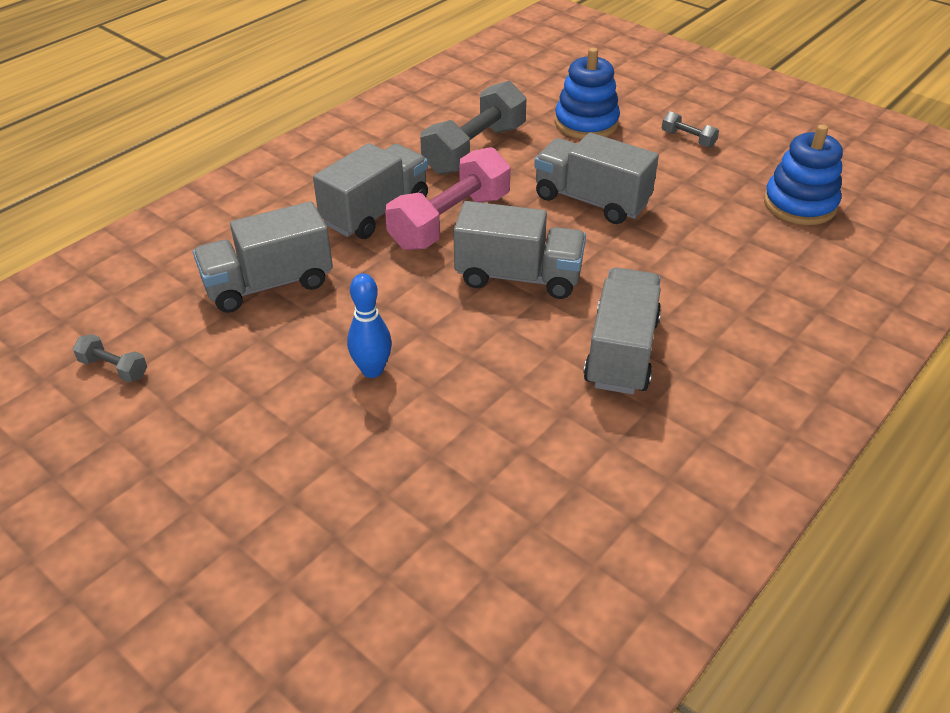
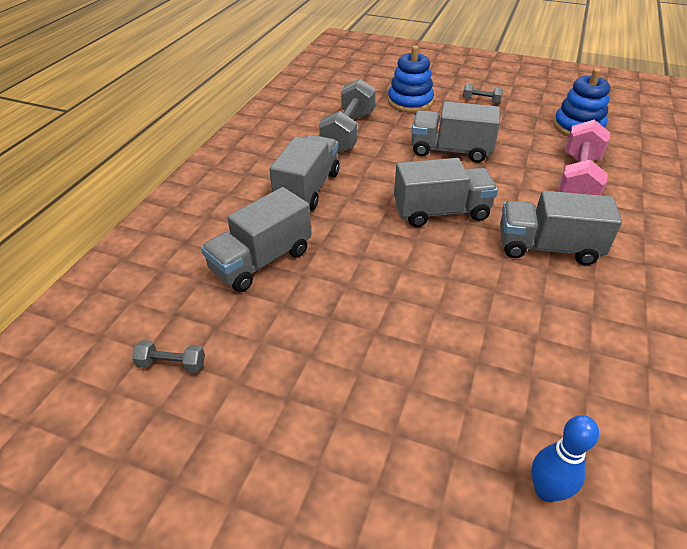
camera: 20 degrees left, 0 degrees up
(372, 370) = (386, 307): blue bowling pin -> blue bowling pin (546, 491)
(450, 221) = (366, 184): pink dumbbell -> pink dumbbell (578, 179)
(621, 352) = (547, 247): grey truck -> grey truck turned 75 degrees counterclockwise

